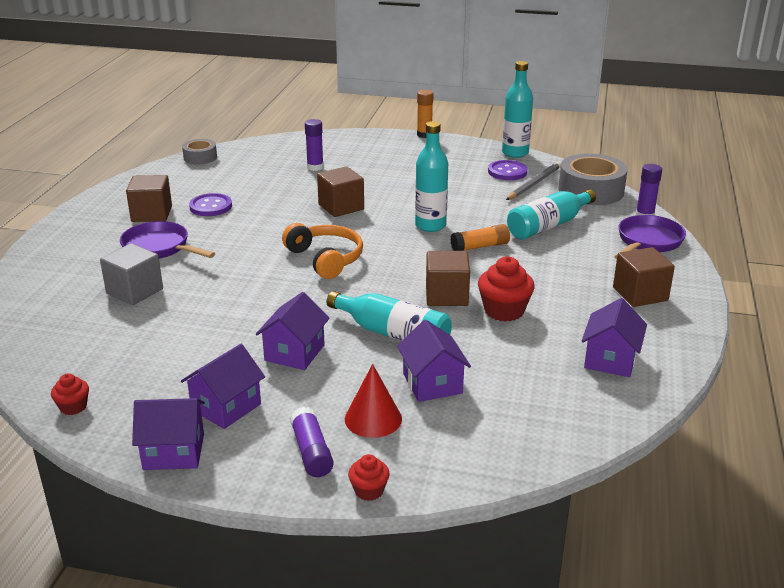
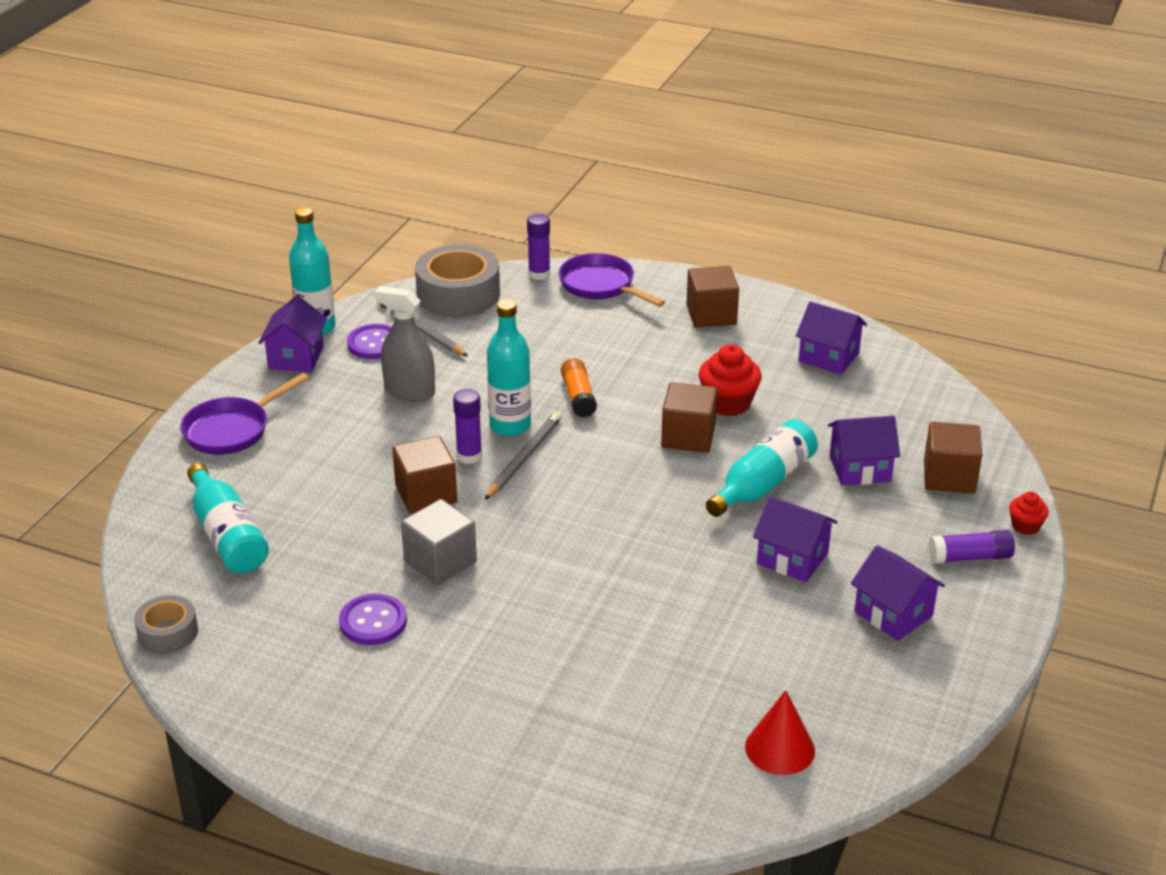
camera: 80 degrees left, 5 degrees up
(73, 407) = (887, 739): red cupcake -> none
(134, 291) = (620, 697): grey cube -> grey cube (440, 562)
(151, 214) = (375, 687): brown cube -> brown cube (949, 477)
(159, 248) = (496, 675): purple pan -> purple pan (231, 430)
(174, 452) = (970, 653): purple house -> purple house (296, 357)
(315, 167) = (274, 508): purple glue stick -> purple glue stick (469, 456)
(325, 259) = (575, 519): orange headphones -> none
(373, 419) = (917, 513): red cone -> red cone (780, 748)
(393, 234) = (524, 458): none -> grey pencil
(424, 135) = (206, 393): orange glue stick -> none
(456, 189) = (409, 391): none -> grey spray bottle
(548, 225) = (540, 341): turquoise bottle -> turquoise bottle (227, 535)

